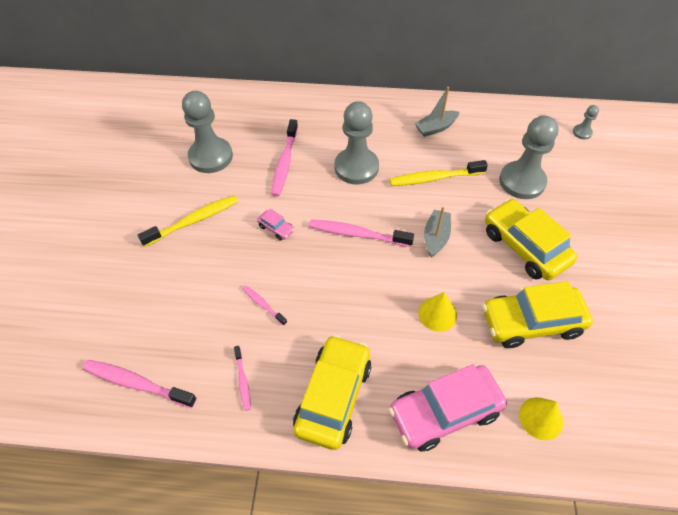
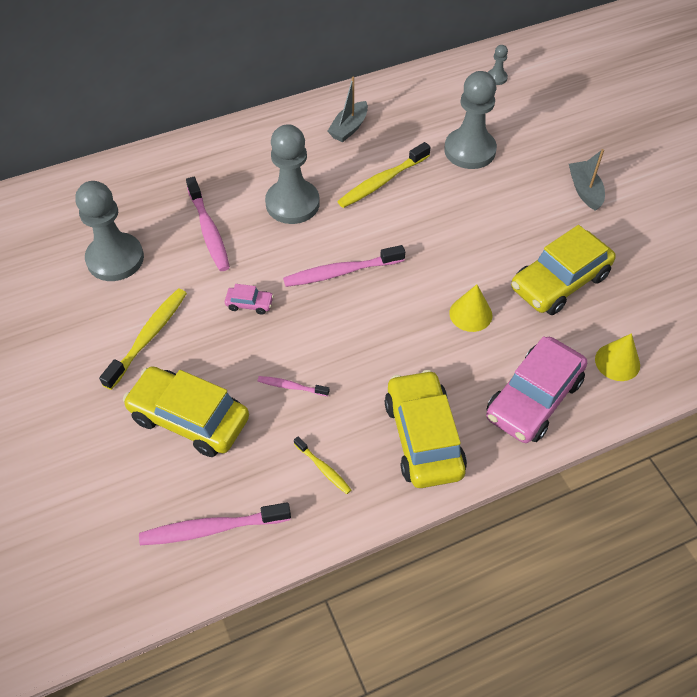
camera: 30 degrees left, 0 degrees up
(243, 381) = (323, 469): pink toothbrush -> yellow toothbrush
(436, 237) = (422, 241): grey boat -> grey boat (584, 190)
(524, 247) = (511, 214): yellow car -> yellow car (189, 419)

